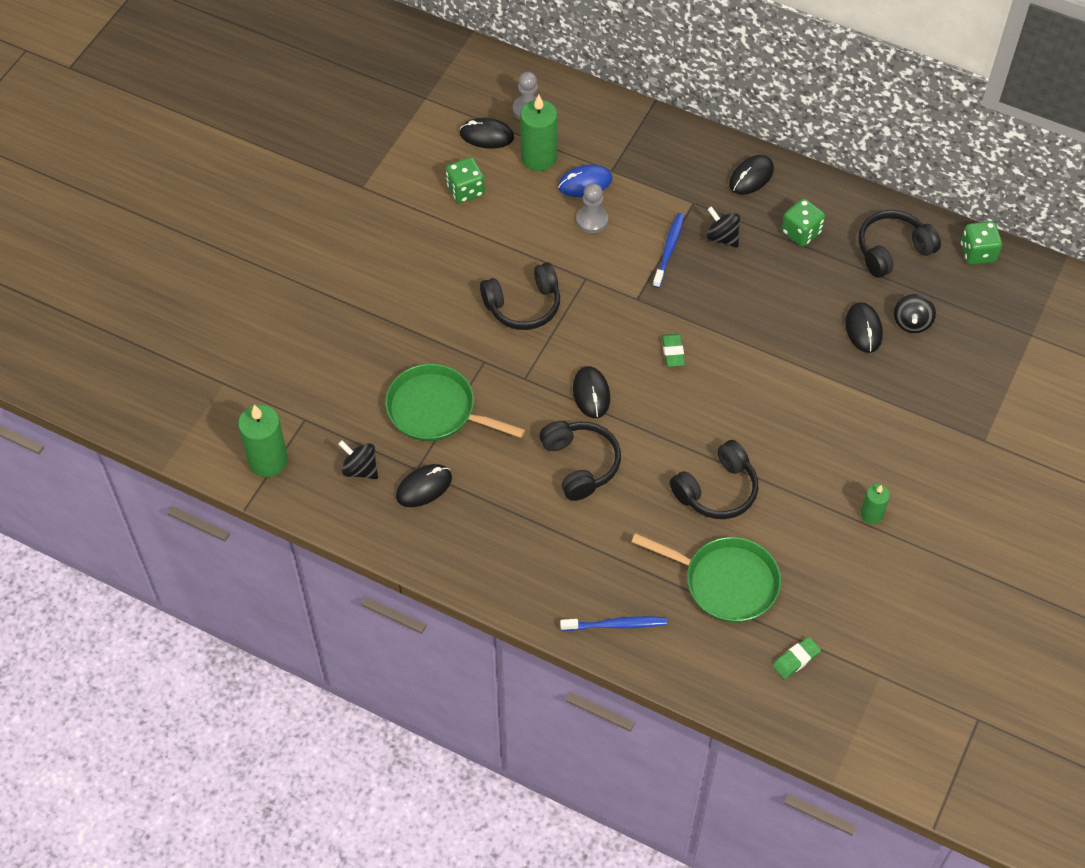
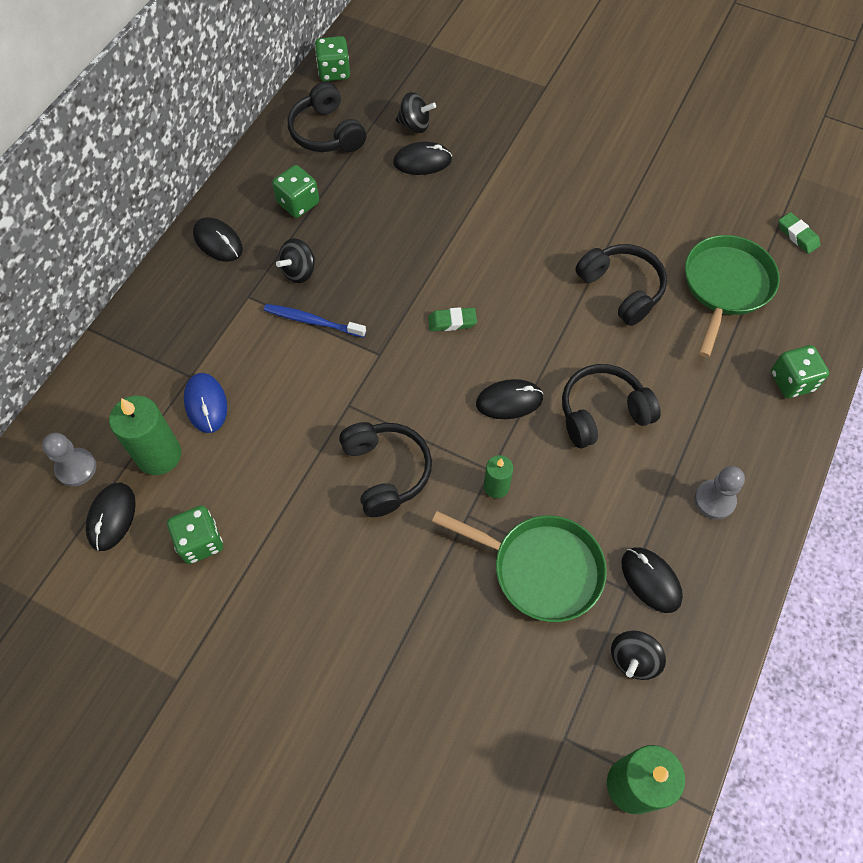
camera: 90 degrees left, 5 degrees up
(436, 410) = (540, 569): green pan -> green pan turned 90 degrees counterclockwise
(592, 220) = (263, 397): grey pawn -> grey pawn (714, 500)
(616, 625) = (792, 381): blue toothbrush -> green dice
(871, 514) = (633, 170): green candle -> green candle (496, 486)

